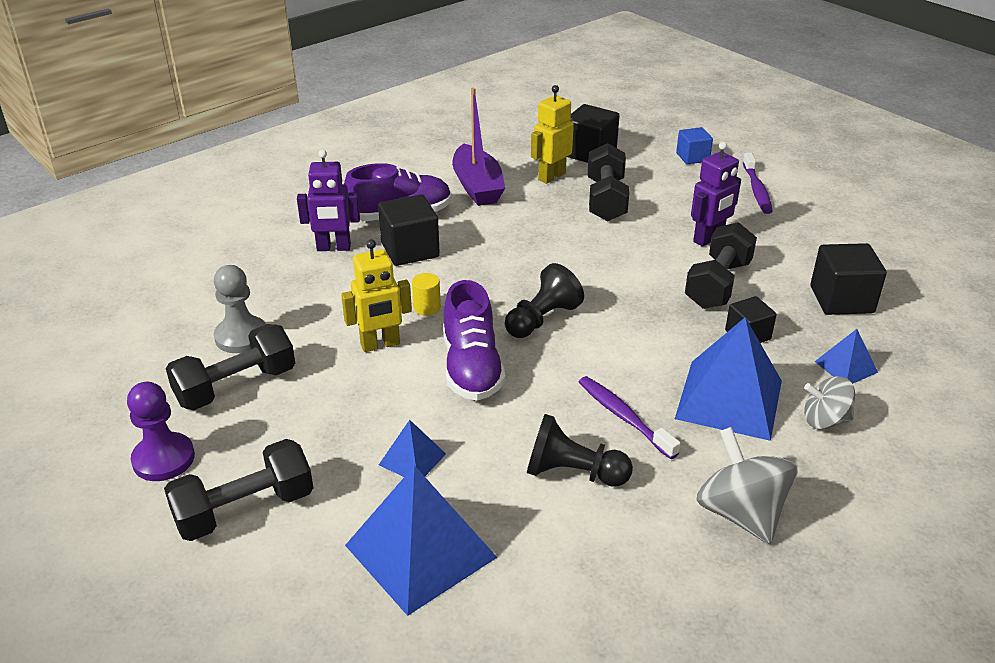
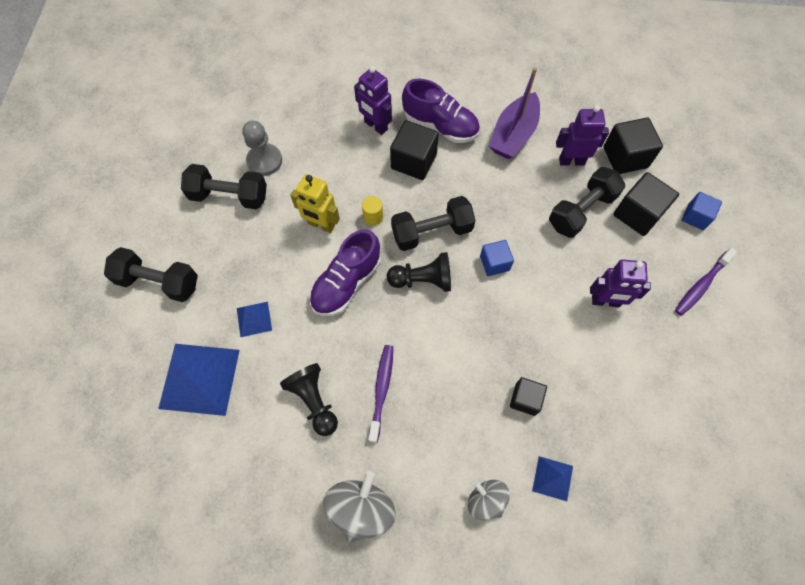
camera: 45 degrees right, 30 degrees up
(163, 459) = (158, 218): purple pawn -> none
(551, 176) = (571, 161): yellow robot -> purple robot
(587, 270) = (494, 263): none -> blue cube
(718, 284) = (560, 344): black dumbbell -> black dumbbell (432, 232)
(729, 399) = (452, 433): blue pyramid -> none
(841, 300) = (625, 428): black cube -> black cube (637, 214)

